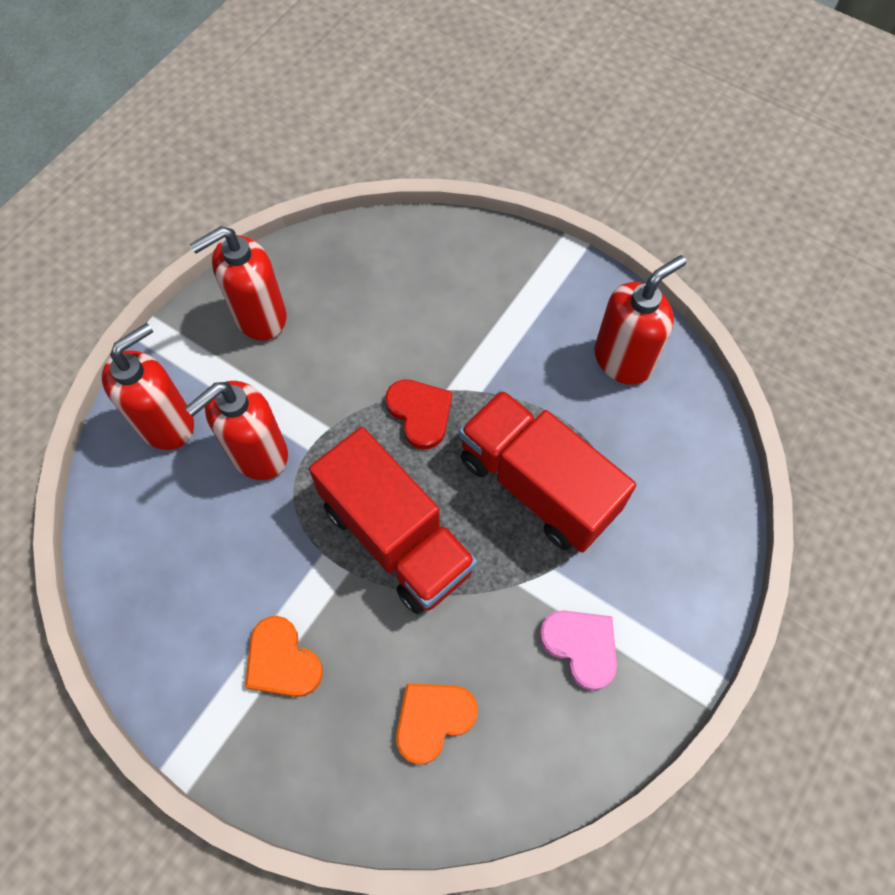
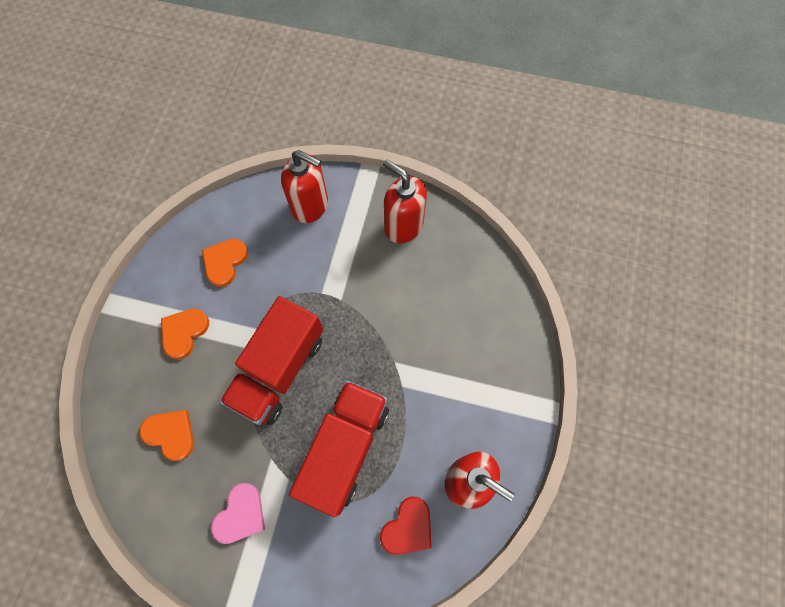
camera: 70 degrees right, 5 degrees up
(195, 570) = (225, 262): none -> orange heart
(258, 453) = (308, 265): red soap dispenser -> none
(420, 413) = (370, 352): red heart -> red heart (408, 527)

